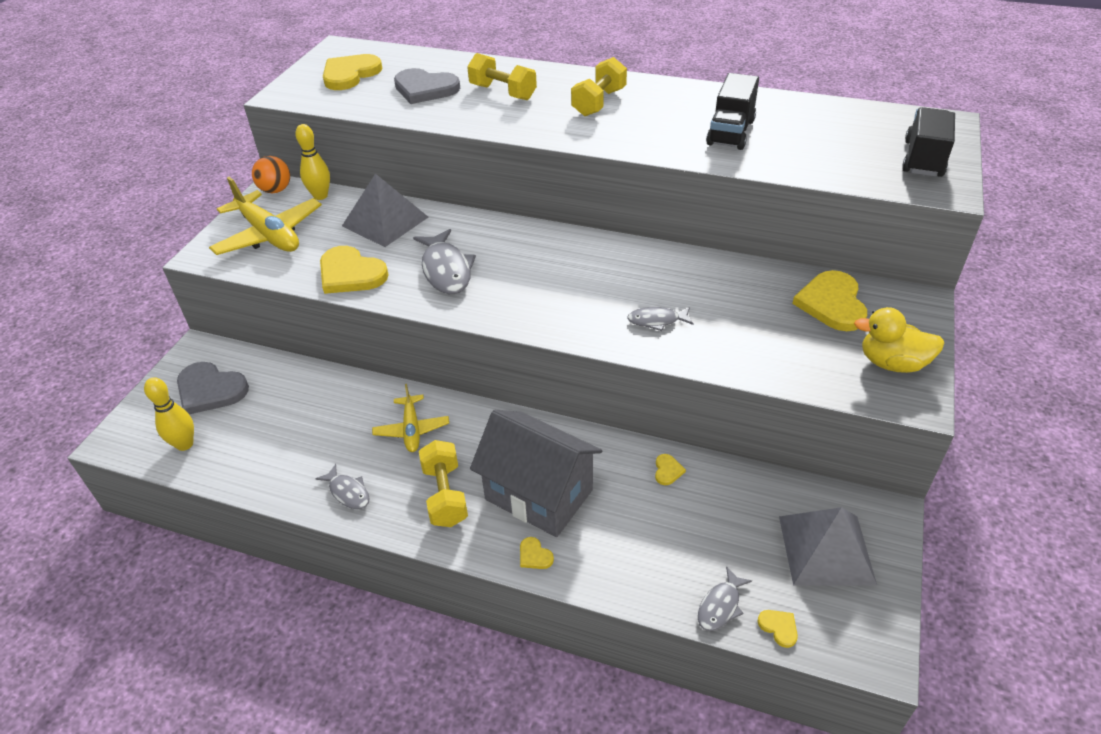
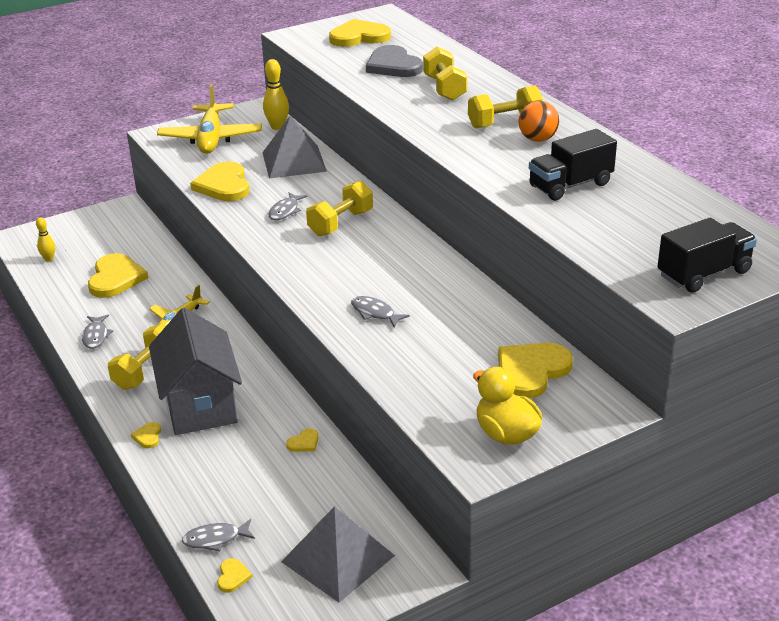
camera: 40 degrees right, 10 degrees down
(185, 444) = (49, 259): yellow bowling pin -> yellow bowling pin, size x0.63
(210, 390) = (100, 235): grey heart -> none
(276, 190) = (255, 111): orange ball -> orange ball (537, 139)
(288, 424) = (115, 278): none -> yellow heart
(446, 270) = (285, 211): grey fish -> grey fish, size x0.57
(511, 257) = (340, 223): none -> yellow dumbbell

